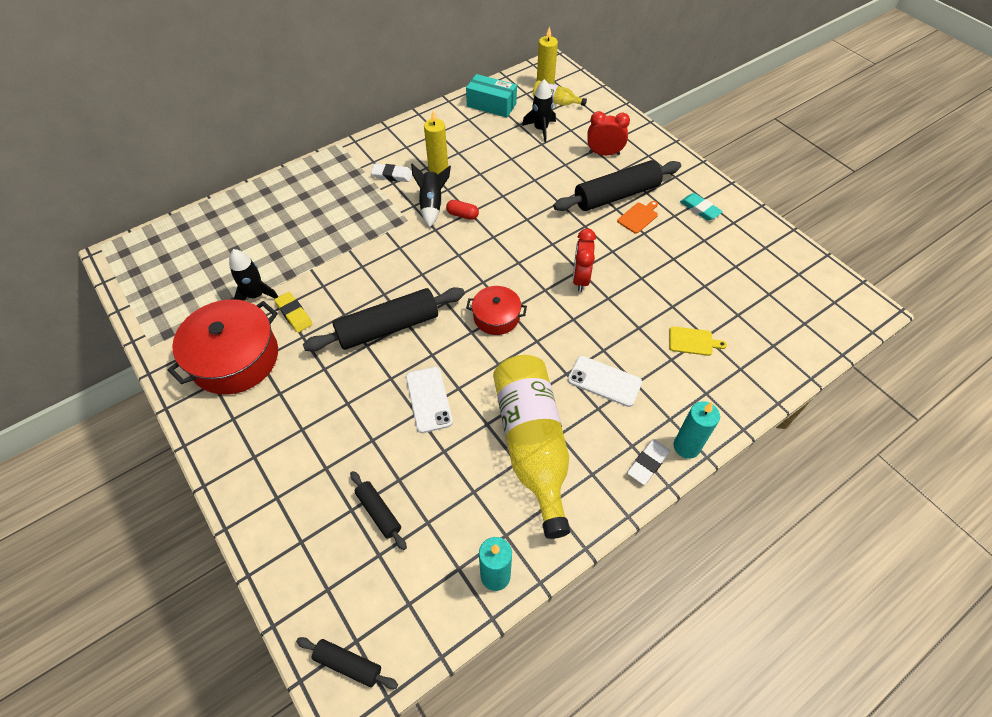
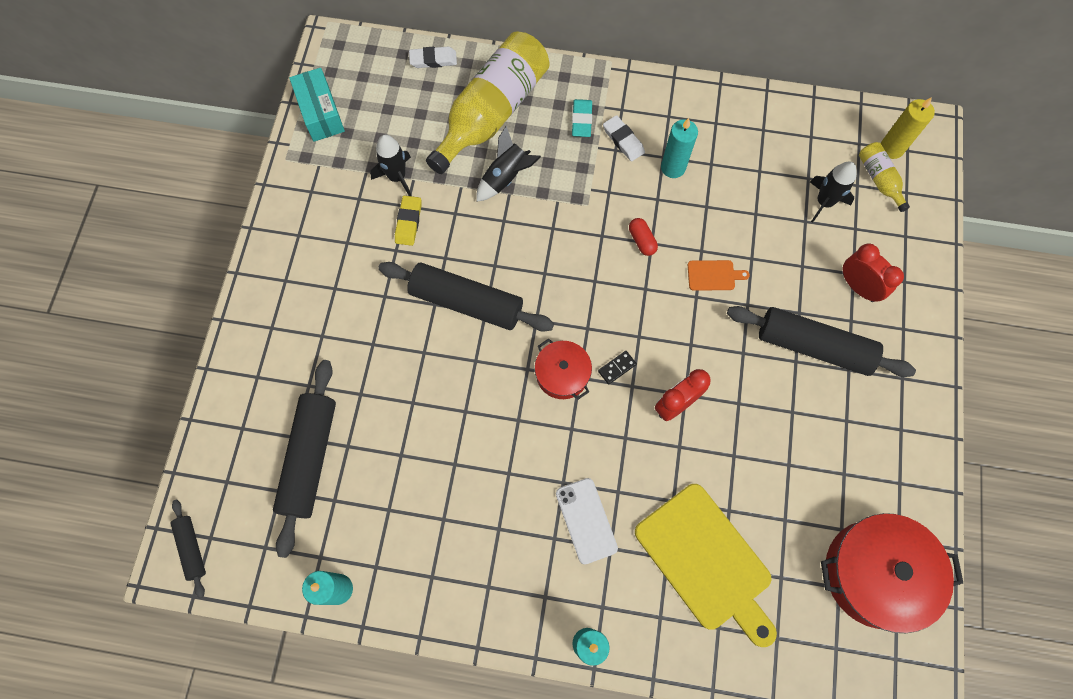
camera: 45 degrees right, 15 degrees up
(235, 358) = (331, 226): red pot -> red pot (875, 573)
(379, 512) = (310, 458): black rolling pin -> black rolling pin, size x1.99
(428, 399) = (433, 399): white phone -> none
(432, 205) = (625, 205): black rocket -> black rocket (506, 178)
(438, 168) = (673, 167): yellow candle -> turquoise candle
(491, 105) = (805, 130): turquoise box -> turquoise box (321, 113)
(525, 288) = (617, 368): none -> black domino
(532, 444) = (469, 516): yellow bottle -> yellow bottle (492, 113)
(638, 217) = (807, 390): orange cutting board -> orange cutting board (713, 275)
(648, 463) = (540, 624): white eraser -> white eraser (433, 60)
(693, 341) = (706, 561): yellow cutting board -> yellow cutting board, size x2.41
(700, 209) = (882, 437): turquoise eraser -> turquoise eraser (581, 120)

